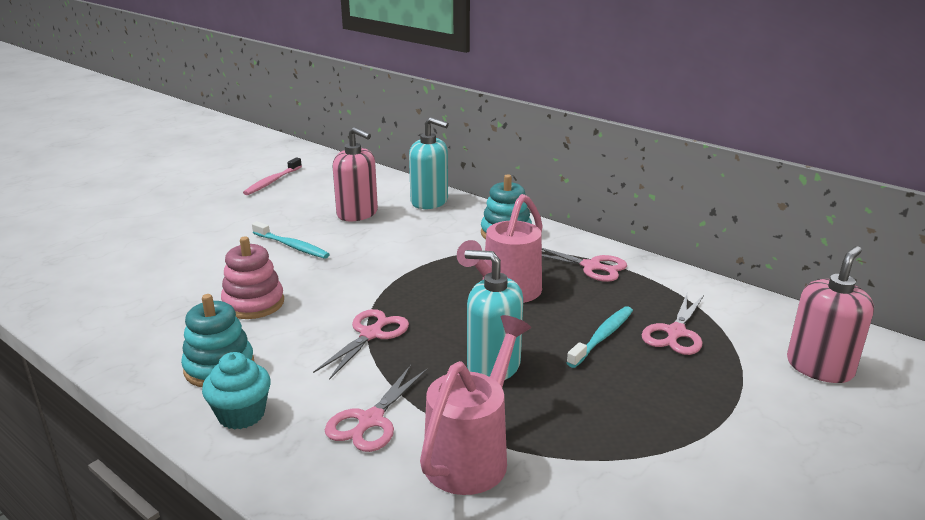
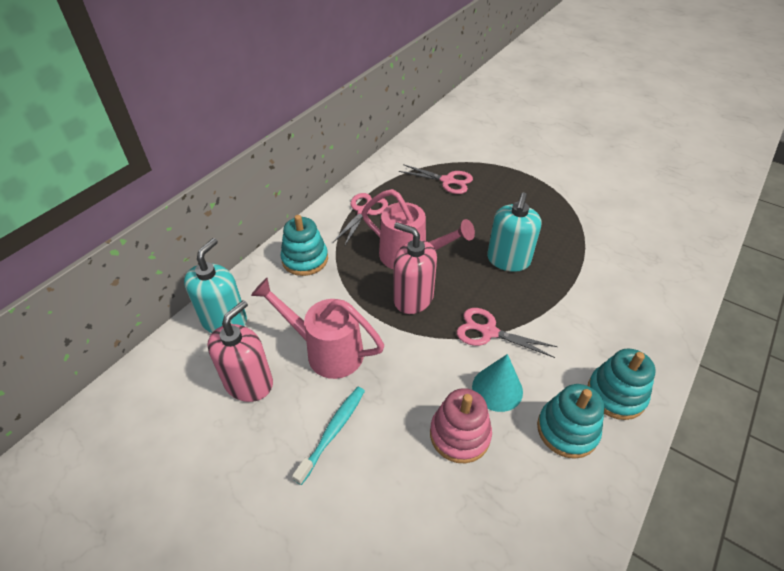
camera: 95 degrees left, 20 degrees up
(241, 414) = (616, 394): turquoise cupcake -> turquoise stacking toy
(272, 181) = (118, 515): pink toothbrush -> none
(292, 330) = (497, 389): none -> turquoise cone
(371, 420) = (589, 316): pink scissors -> none
(472, 454) = (598, 265): pink watering can -> pink watering can (327, 351)
(602, 337) = (460, 210): turquoise toothbrush -> none
(819, 367) = (469, 138): pink soap dispenser -> pink soap dispenser (413, 298)

